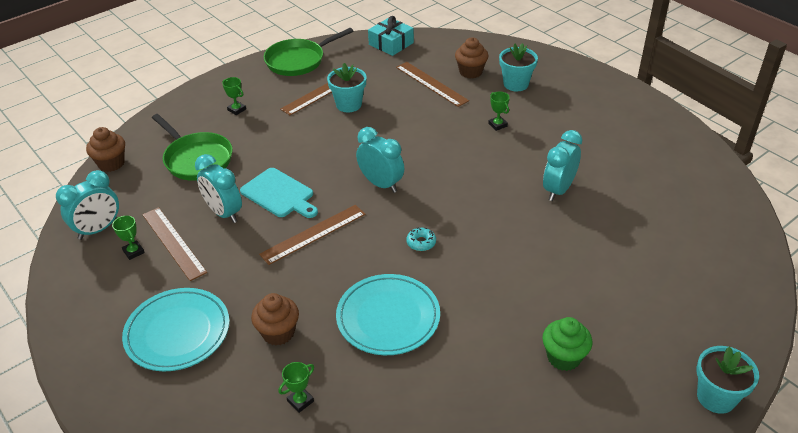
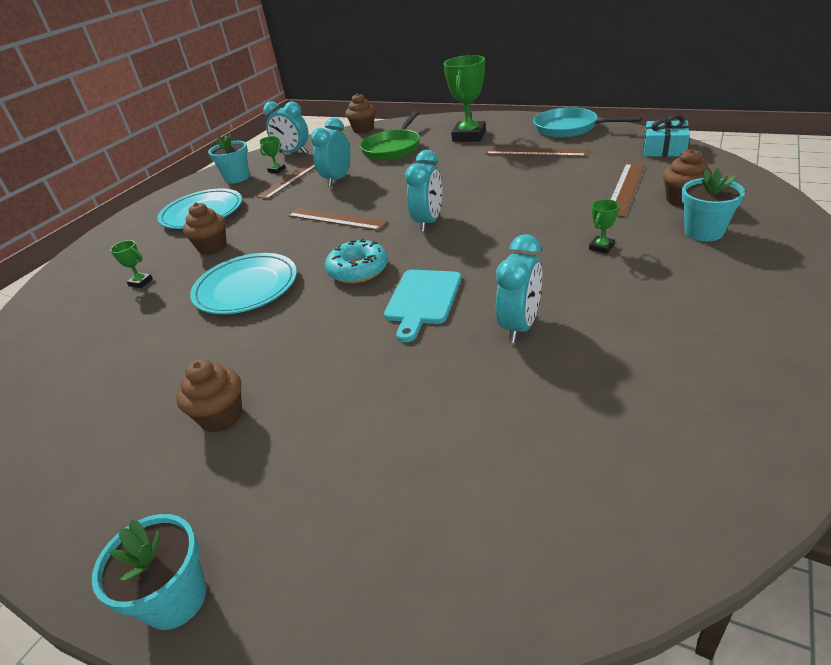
camera: 70 degrees right, 5 degrees down
(236, 110) = (469, 136): green trophy -> green trophy, size x2.27
(279, 194) = (376, 189): turquoise cutting board -> turquoise cutting board (422, 300)
(298, 60) = (569, 128): green pan -> turquoise pan
(349, 104) = (532, 168): turquoise flower pot -> turquoise flower pot (237, 178)
(421, 242) = (358, 270): turquoise donut -> turquoise donut, size x1.88
(558, 190) = (520, 326): turquoise clock -> turquoise clock turned 105 degrees clockwise
(564, 357) = (221, 416): green cupcake -> brown cupcake

